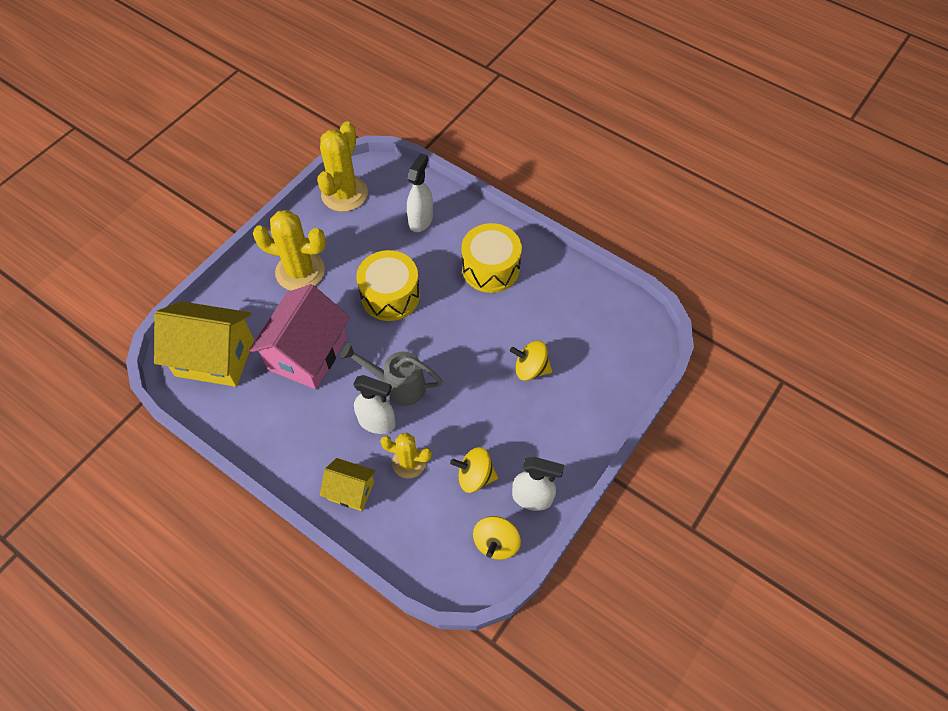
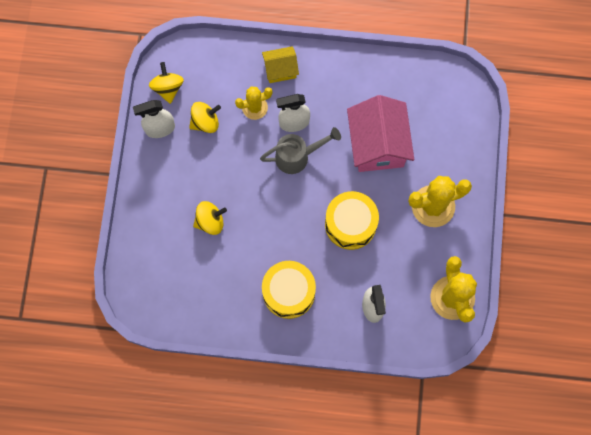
camera: 150 degrees right, 15 degrees up
(215, 357) = (439, 106): yellow house -> none

